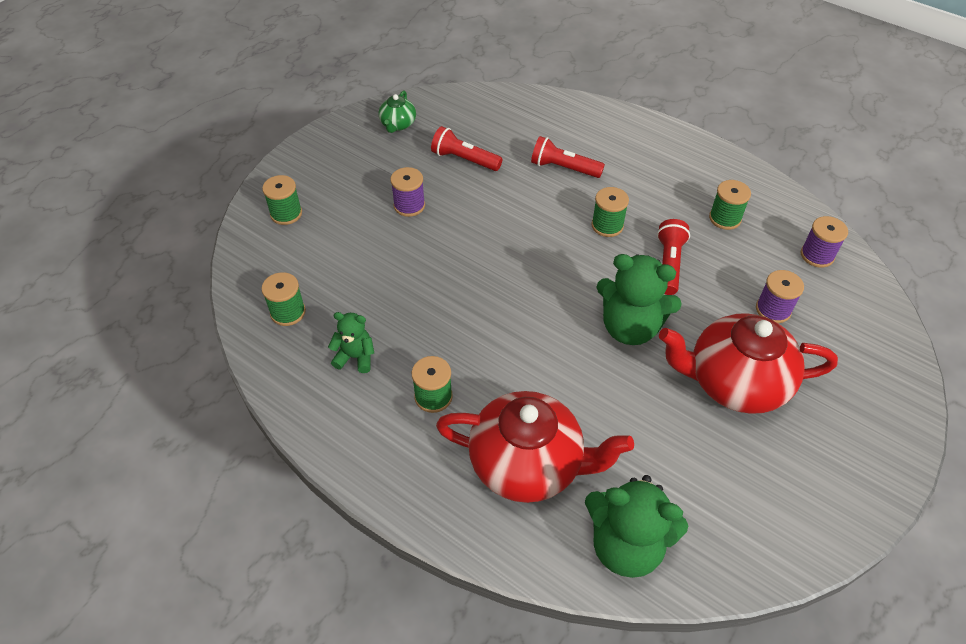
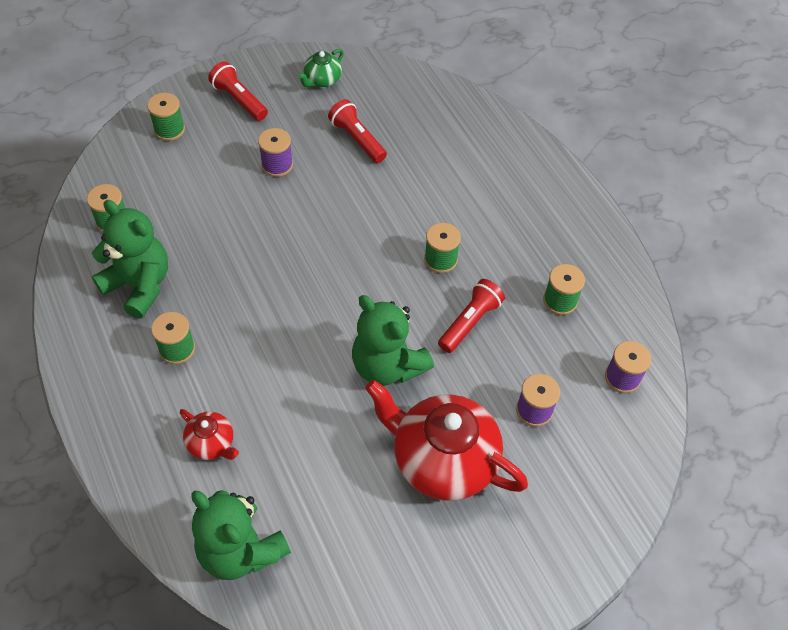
camera: 25 degrees right, 5 degrees up
(355, 357) = (139, 285): green teddy bear -> green teddy bear, size x1.84
(528, 464) = (212, 443): red teapot -> red teapot, size x0.47
(563, 168) = (443, 185): red flashlight -> red flashlight (239, 100)

